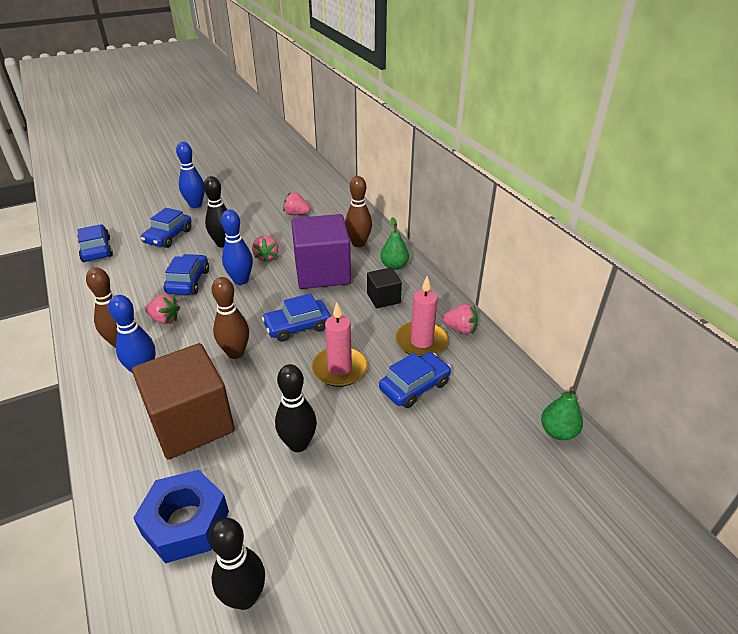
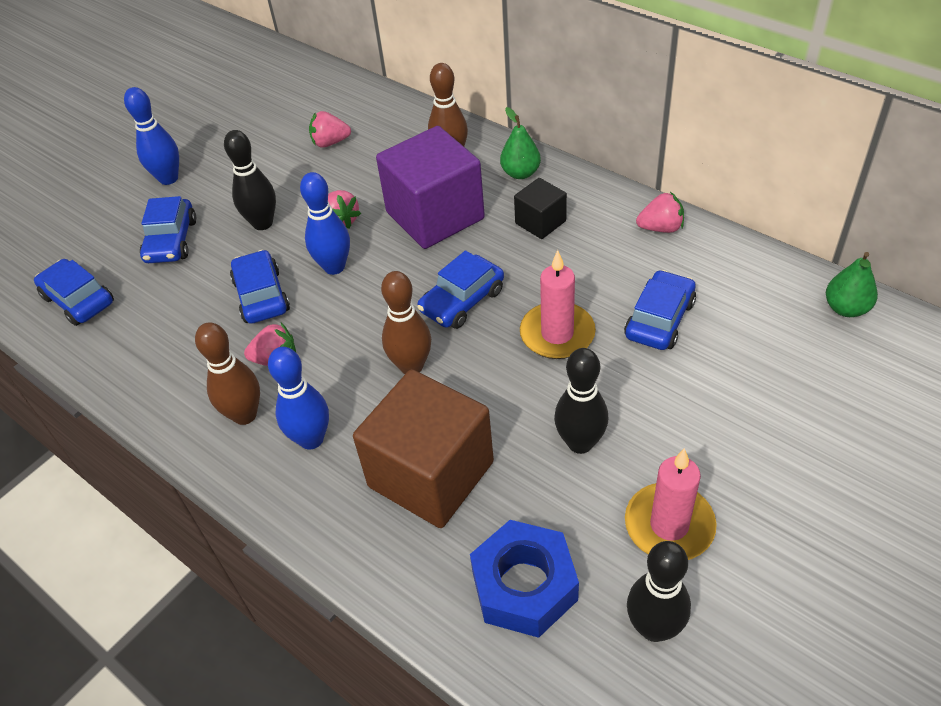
camera: 20 degrees left, 10 degrees up
(421, 342) = (628, 261): pink candle -> pink candle (669, 525)

